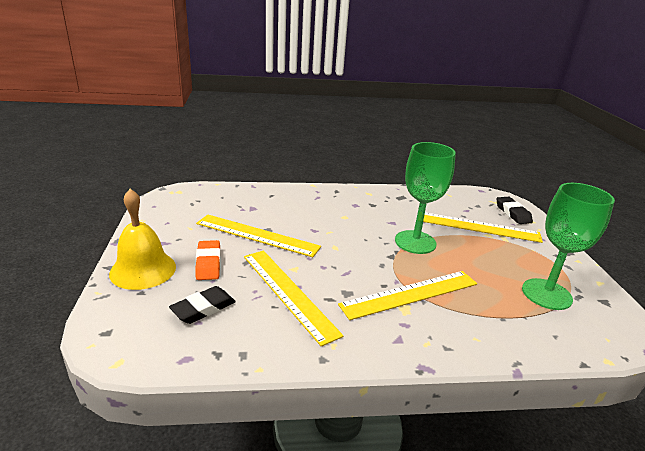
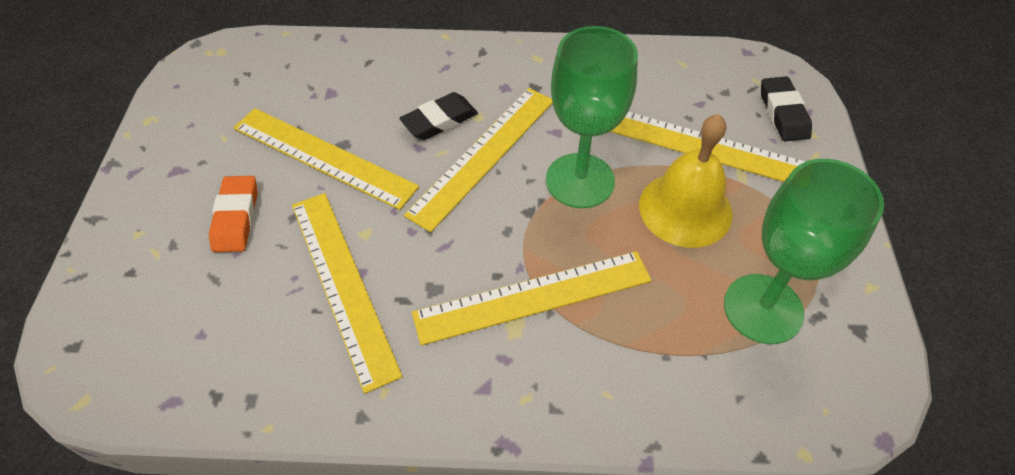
camera: 10 degrees right, 25 degrees up
(143, 270) = (139, 227): yellow bell -> yellow bell (685, 209)
(203, 308) = (212, 310): black eraser -> black eraser (439, 121)
(354, 232) = (483, 155): none -> yellow ruler

